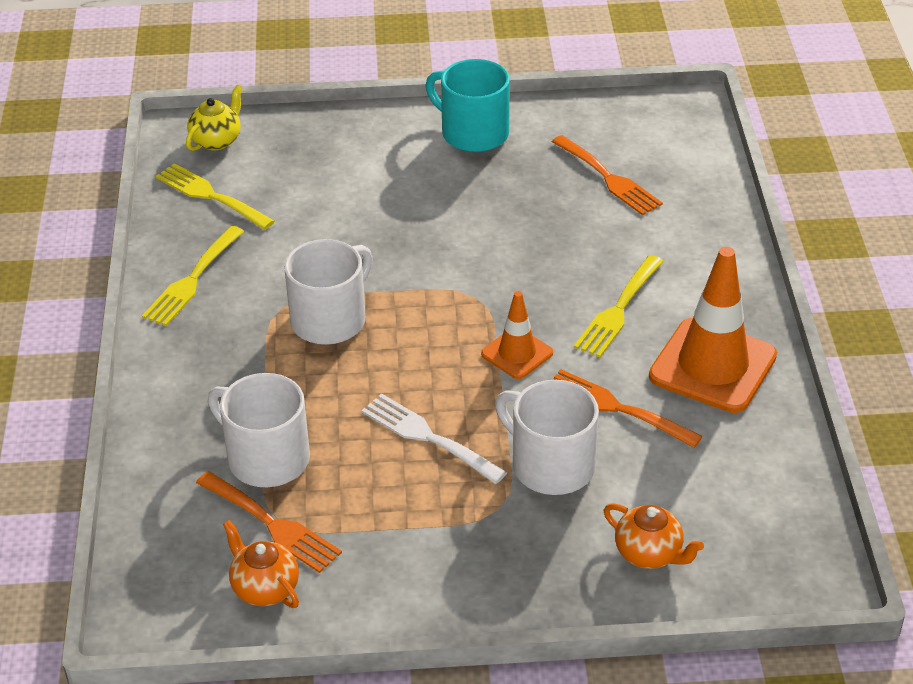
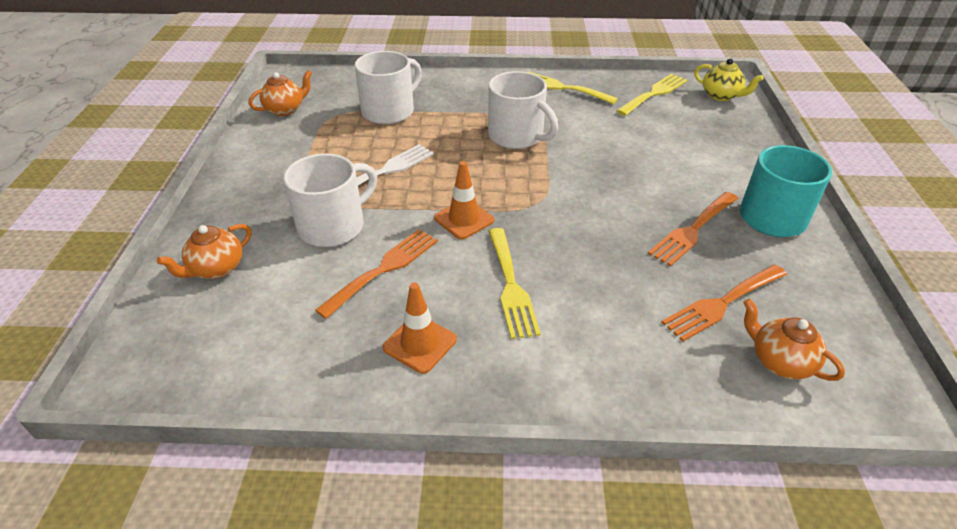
camera: 95 degrees right, 0 degrees up
(272, 524) = (333, 112): orange fork -> orange fork (693, 230)
(618, 310) = (511, 286): yellow fork -> yellow fork turned 135 degrees counterclockwise
(669, 155) = (779, 361): none -> orange teapot
(712, 366) = (420, 343): orange traffic cone -> orange traffic cone, size x0.54

